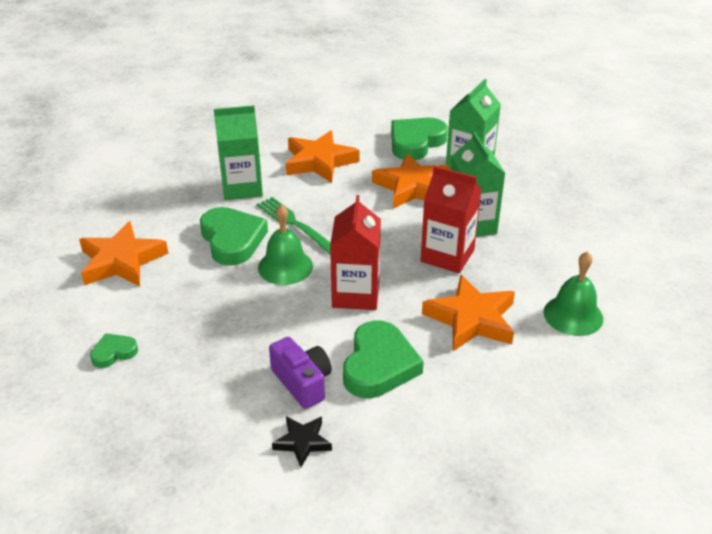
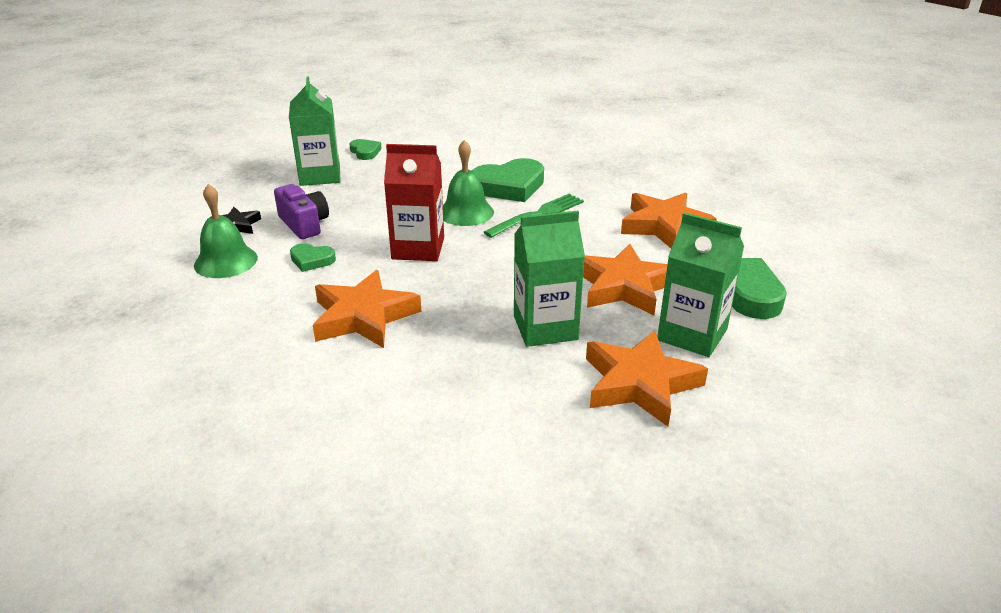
camera: 90 degrees right, 5 degrees down
(121, 261) = (478, 145): orange star -> orange star (640, 383)
(242, 187) = (600, 186): green carton -> green carton (320, 176)
(302, 382) = (304, 224): purple camera -> purple camera turned 90 degrees counterclockwise
(379, 365) = (312, 260): green heart -> green heart, size x0.51
(447, 256) = (480, 306): red carton -> none
(573, 315) = (352, 395): green bell -> green bell (226, 261)

